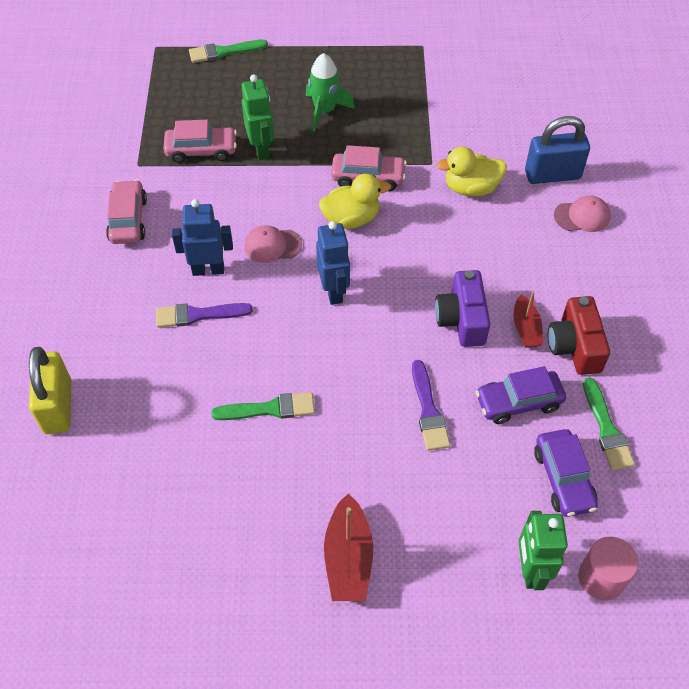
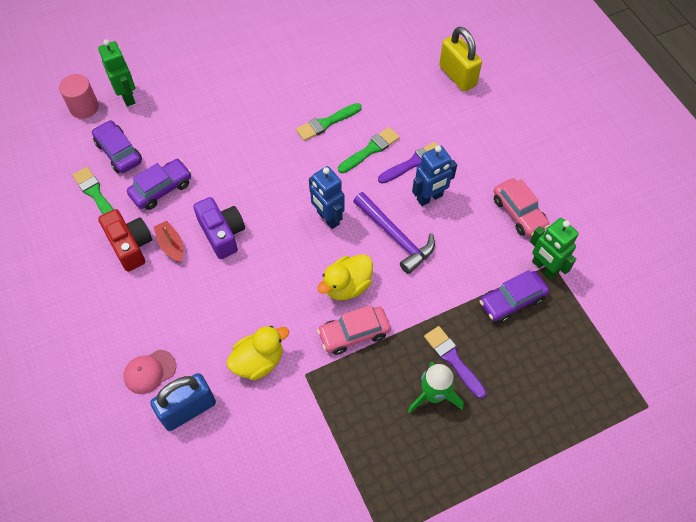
camera: 155 degrees right, 5 degrees up
(201, 150) = (512, 301): pink car -> purple car
(224, 52) = (578, 430): green brush -> green brush (370, 150)
(261, 149) = (462, 324): green robot -> green robot (544, 268)
(272, 245) = (395, 236): pink cap -> purple hammer
(348, 558) = (236, 65): red boat -> none
(428, 410) = (221, 161): purple brush -> purple brush (453, 359)

